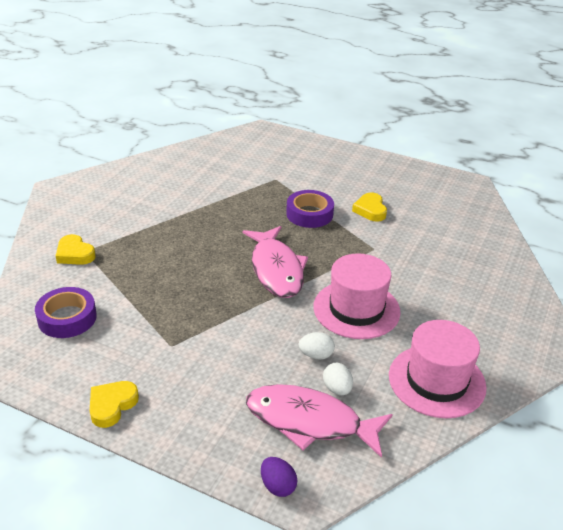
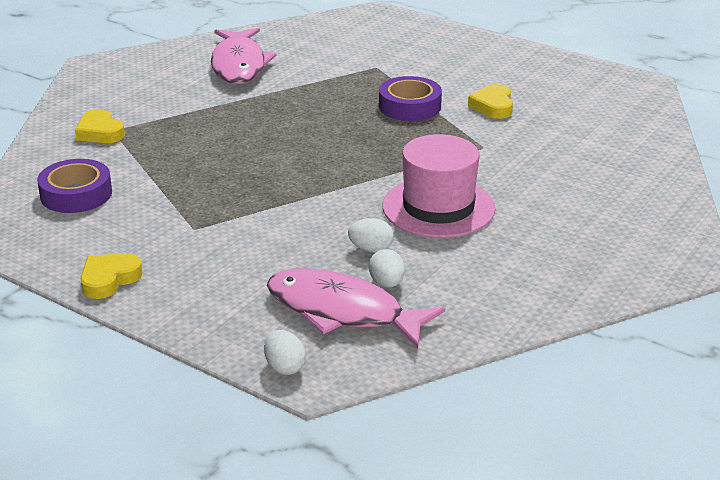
camera: 10 degrees right, 5 degrees down
(276, 269) = (347, 161): pink fish -> pink fish (239, 65)
(278, 486) = (284, 367): purple egg -> white egg
(436, 381) = (517, 285): pink hat -> none

